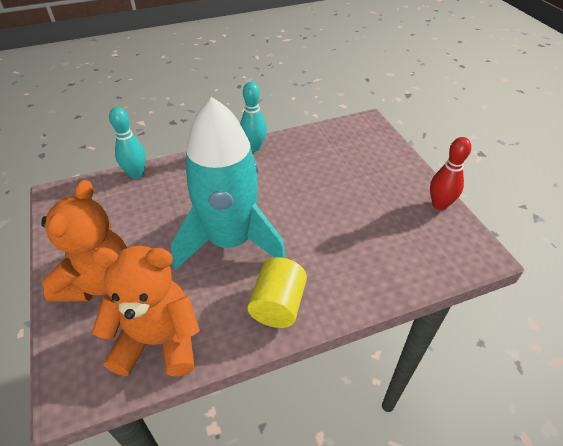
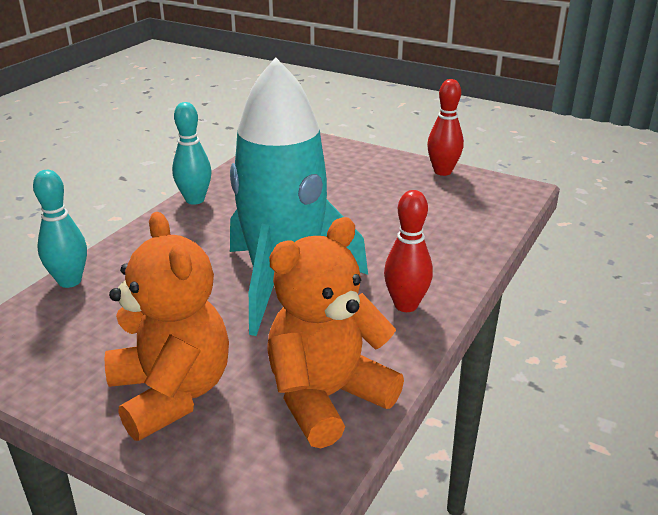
camera: 40 degrees left, 15 degrees down
(278, 305) = (406, 305): yellow cylinder -> red bowling pin

